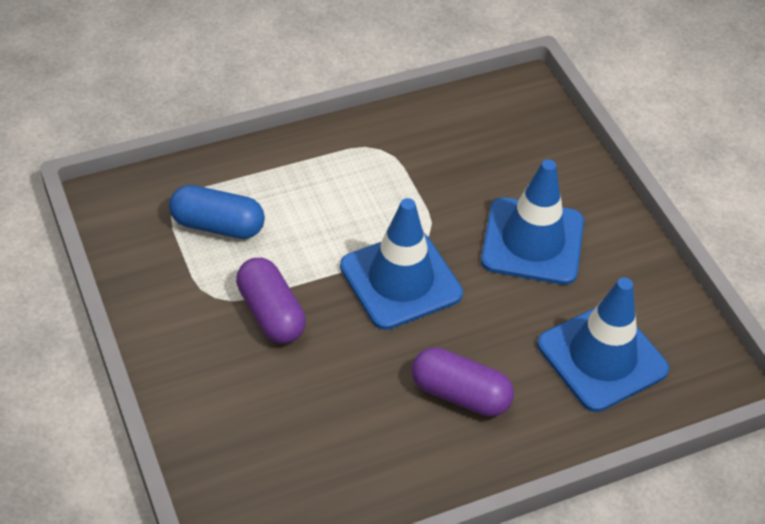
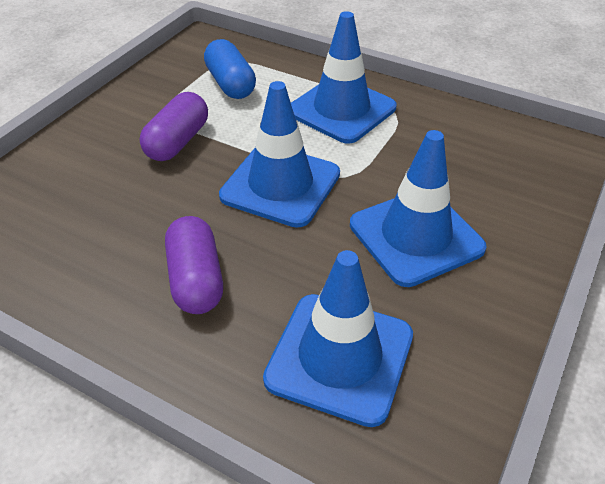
camera: 55 degrees right, 5 degrees down
(341, 178) = (341, 110): none -> blue traffic cone

